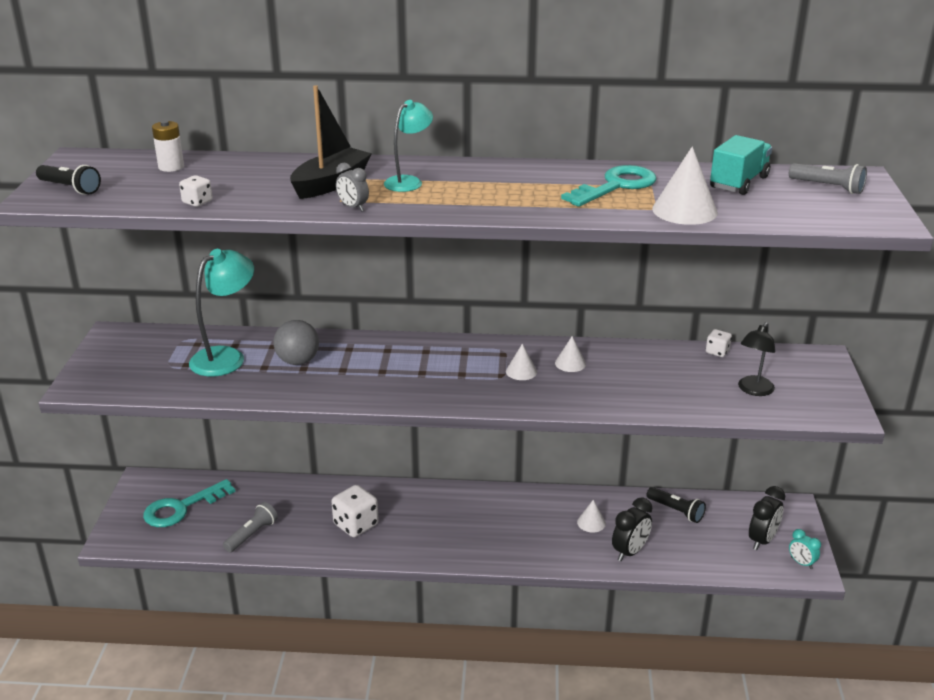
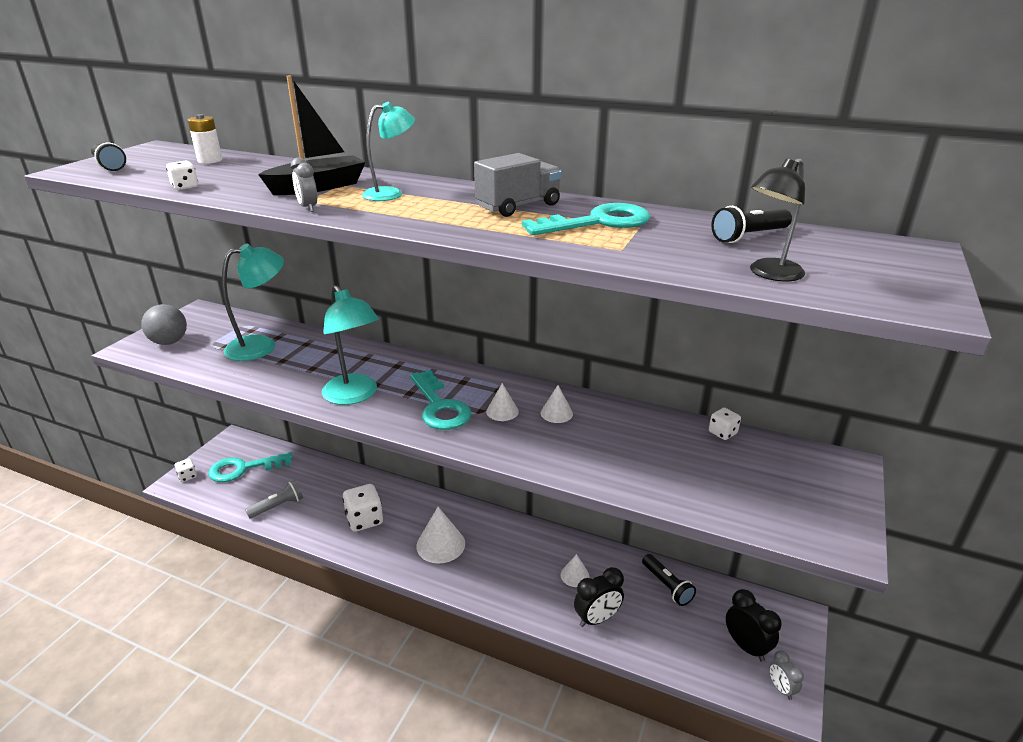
camera: 20 degrees right, 0 degrees up
(121, 530) = (187, 476): none -> white dice
(298, 361) = (313, 361): grey ball -> grey ball (169, 342)
(371, 385) = (354, 396): none -> turquoise lamp
(460, 378) = (439, 406): none -> turquoise key
(536, 179) = (518, 206): none -> grey truck
(684, 210) = (653, 255): white cone -> white cone (440, 544)
(739, 182) = (749, 236): turquoise truck -> black flashlight
(753, 390) = (740, 486): black lamp -> black lamp (769, 274)
(762, 540) = (746, 646): black clock -> black clock turned 90 degrees counterclockwise
(801, 563) = (781, 688): turquoise clock -> grey clock
(828, 187) = (865, 255): grey flashlight -> none

